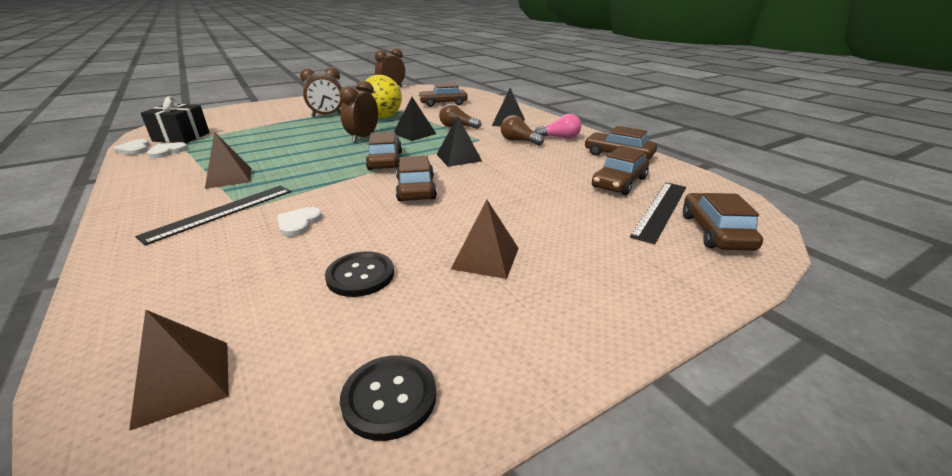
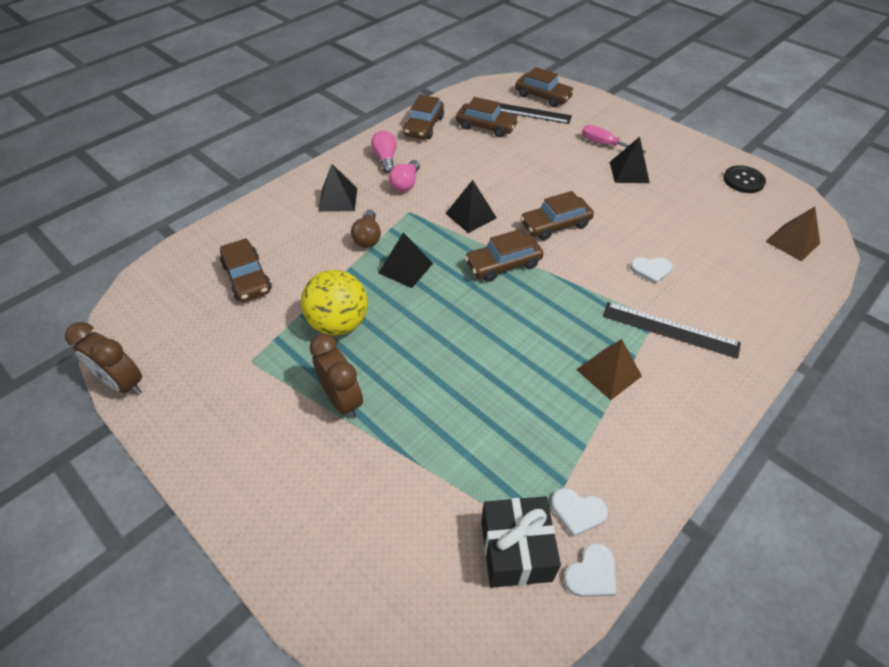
camera: 105 degrees left, 20 degrees up
(360, 275) = (682, 215): black button -> none
(363, 138) = (438, 310): brown clock -> none
(486, 258) = (629, 172): brown pyramid -> black pyramid
(519, 141) = (406, 184): brown light bulb -> pink light bulb
(567, 254) = (604, 144): none -> pink screwdriver
(715, 232) = (543, 96): brown car -> brown car turned 135 degrees counterclockwise

